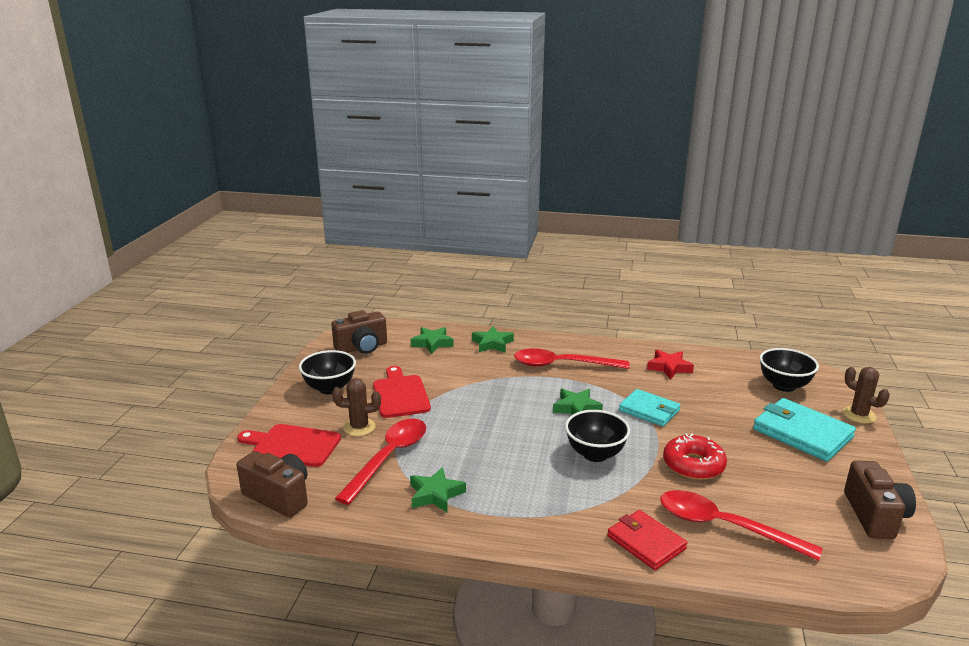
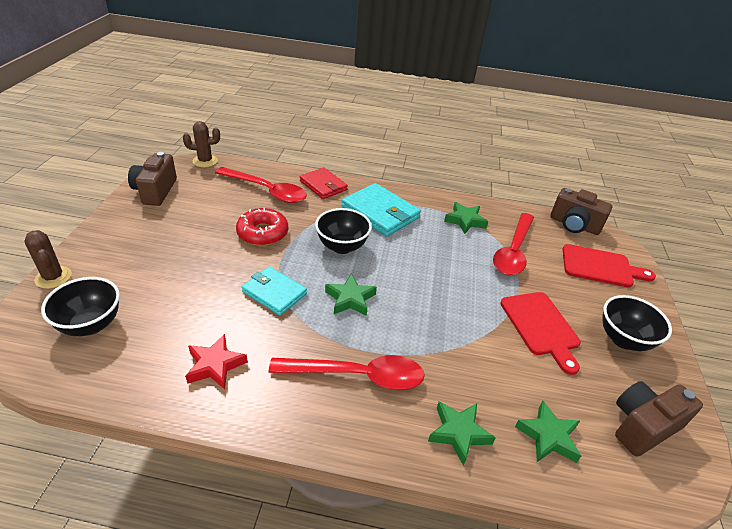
camera: 175 degrees right, 15 degrees up
(359, 427) = (557, 283): brown cactus -> brown cactus (205, 161)
(802, 433) = (138, 258): turquoise wallet -> turquoise wallet (380, 212)

